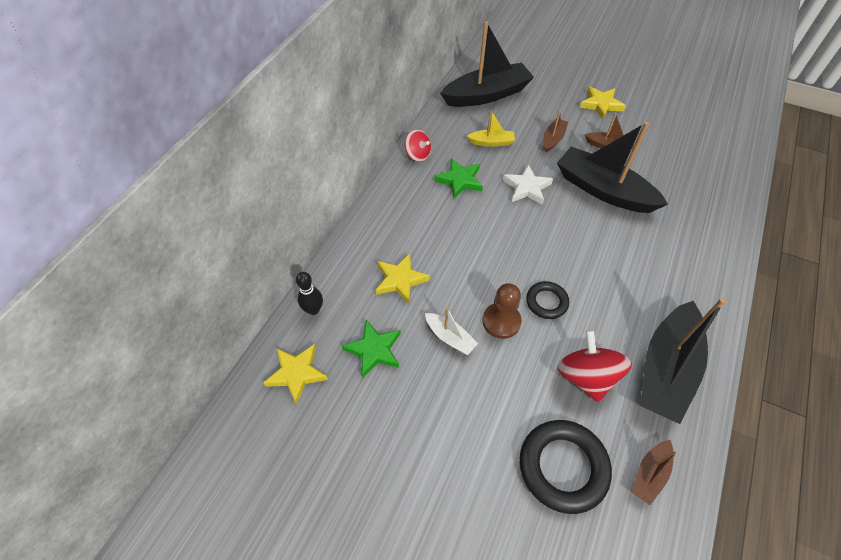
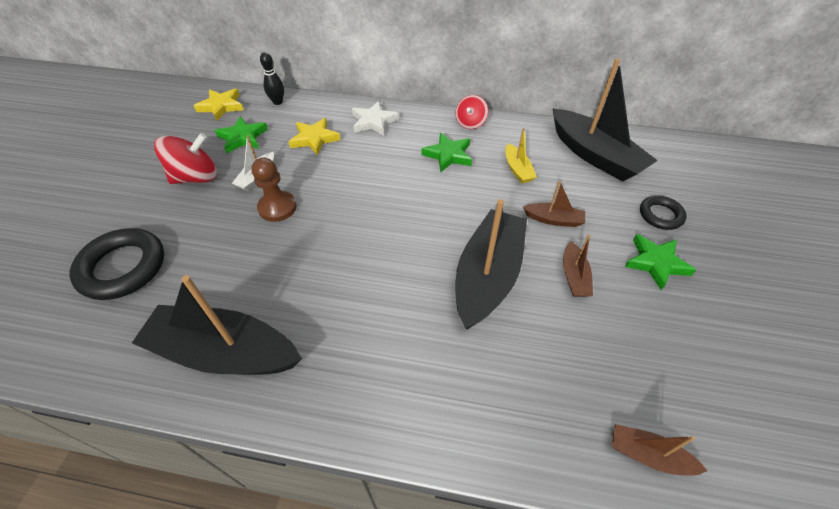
camera: 75 degrees right, 5 degrees down
(527, 188) = (460, 205): white star -> white star (373, 121)
(546, 302) = (305, 238): black ring -> black ring (660, 215)
(586, 376) = (216, 278): red spinning top -> red spinning top (196, 177)
(601, 104) = (656, 263): yellow star -> green star
(649, 474) = (103, 339): brown boat -> brown boat (648, 455)

